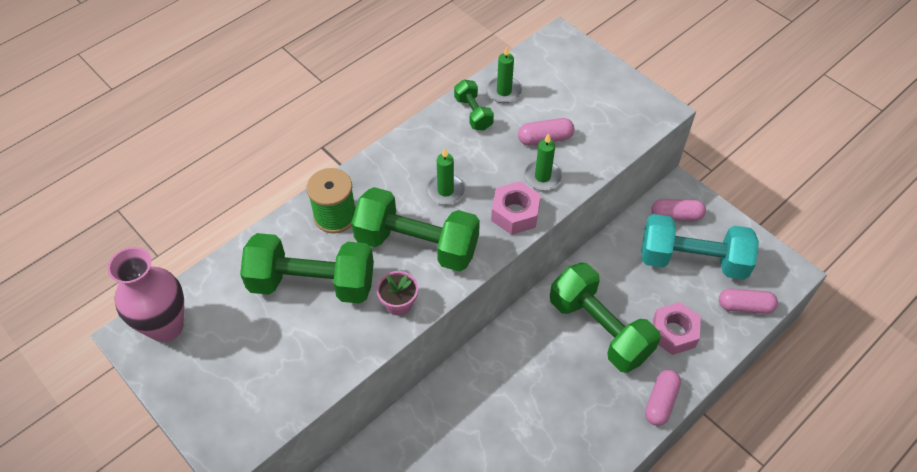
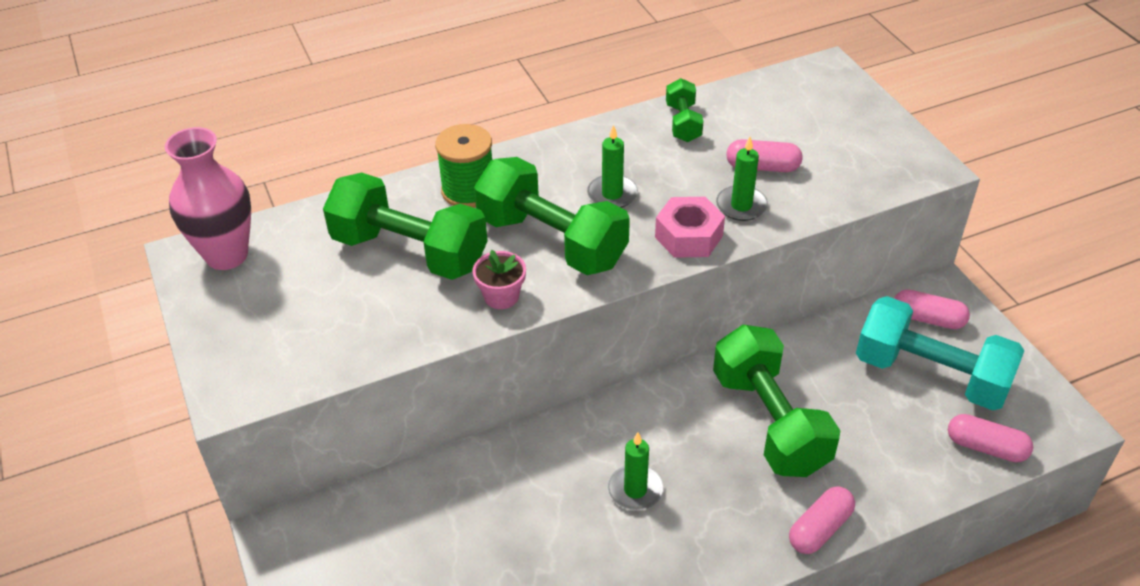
camera: 20 degrees right, 10 degrees down
(504, 91) = (731, 108): green candle -> green candle (635, 490)
(673, 333) = (871, 452): pink nut -> none

